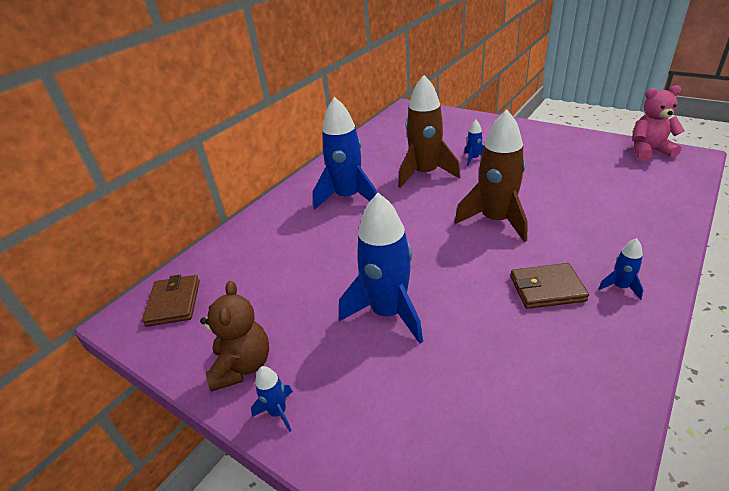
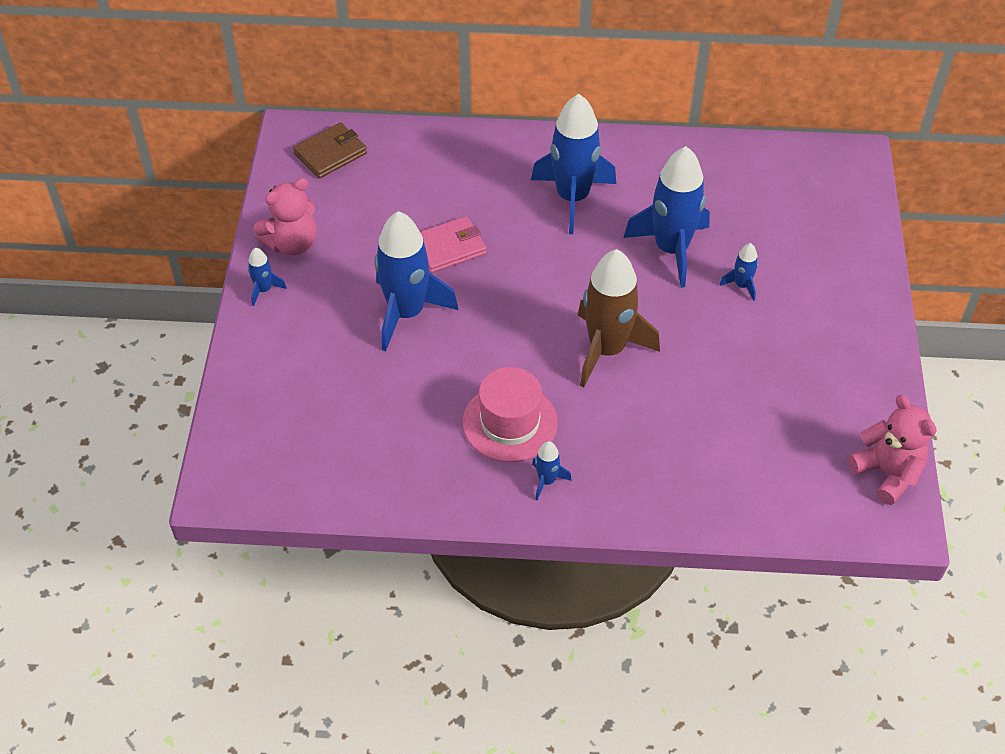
camera: 55 degrees right, 15 degrees up
(242, 366) = (292, 243): brown teddy bear -> pink teddy bear
(339, 266) = (449, 247): none -> pink wallet
(425, 174) = (671, 249): brown rocket -> blue rocket
(547, 289) = (510, 422): brown wallet -> pink hat

